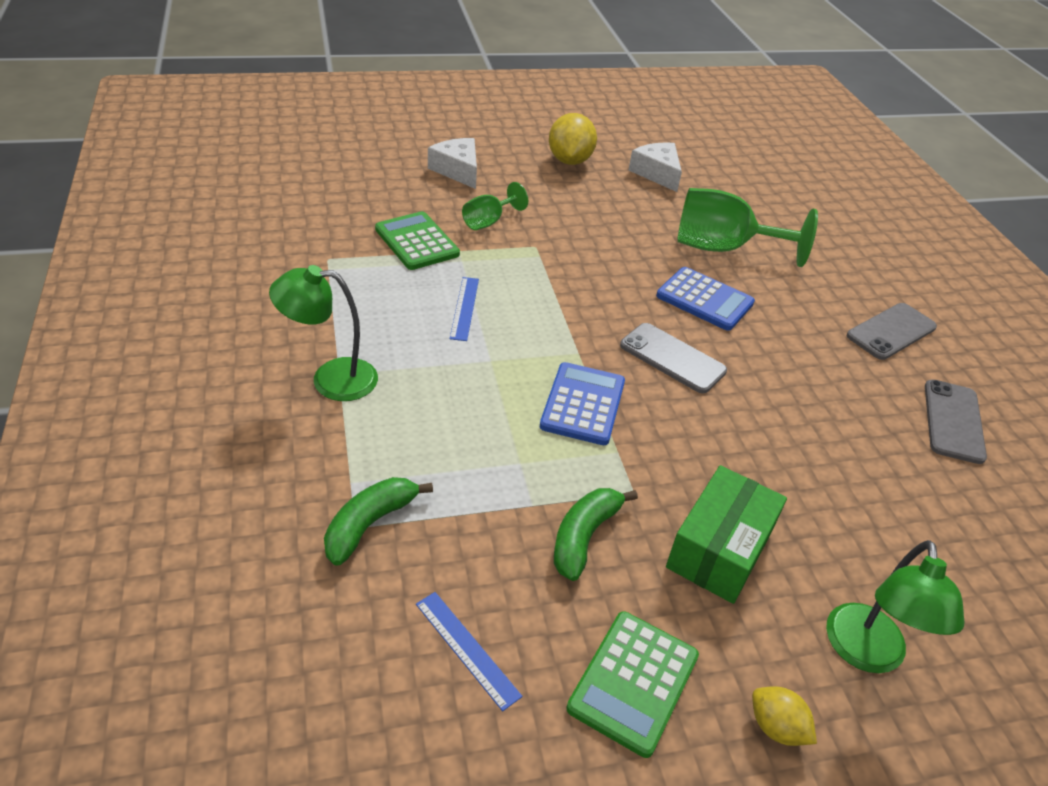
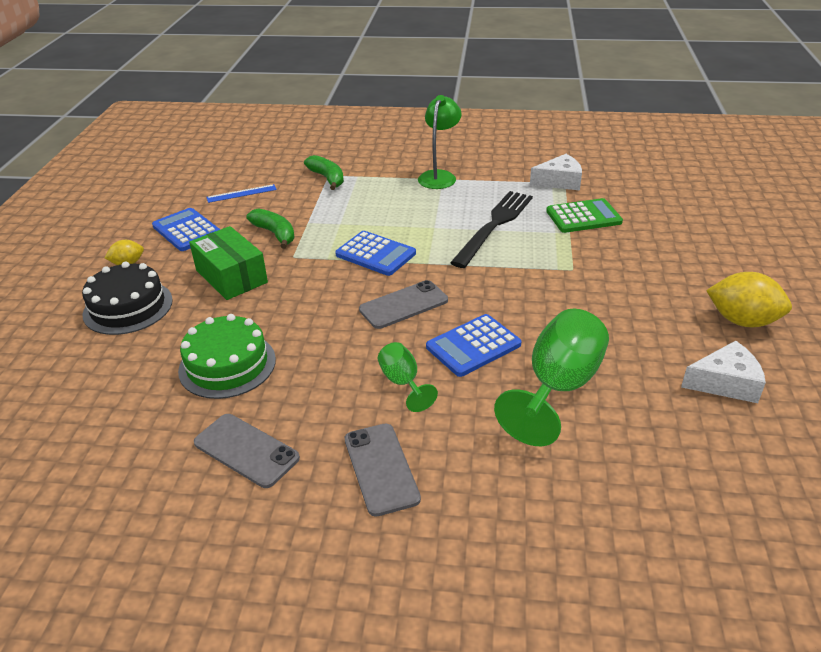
camera: 115 degrees right, 5 degrees down
(457, 170) = (705, 249): white cheese -> white cheese (559, 181)
(464, 308) = (494, 225): blue ruler -> black fork
(488, 221) = (613, 252): green goblet -> green goblet (403, 382)
(633, 682) = (187, 230): green calculator -> blue calculator
(866, 654) = (128, 307): green lamp -> black cake
(872, 480) = (227, 365): none -> green cake

